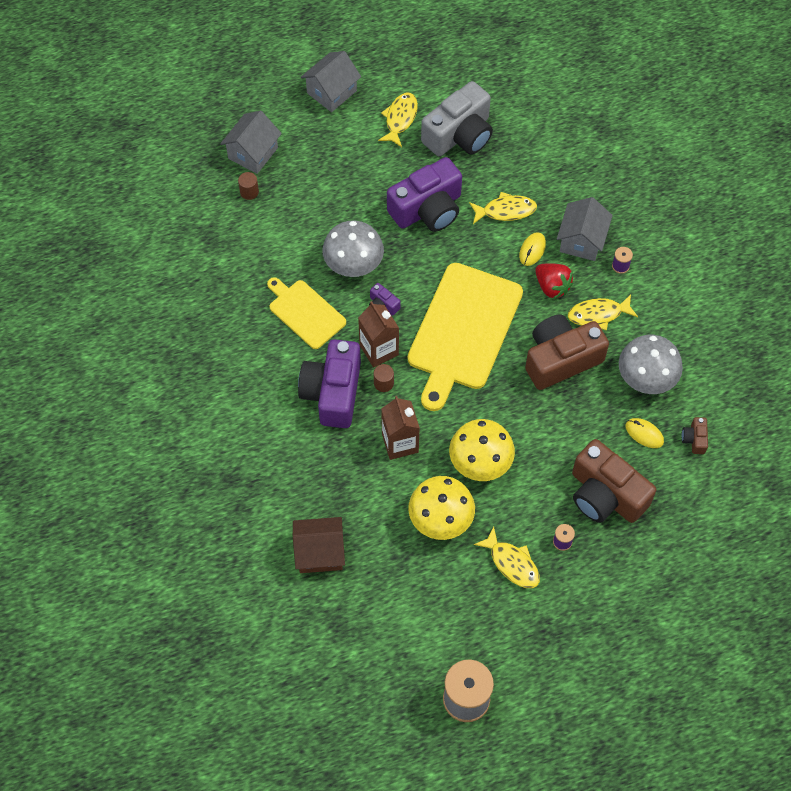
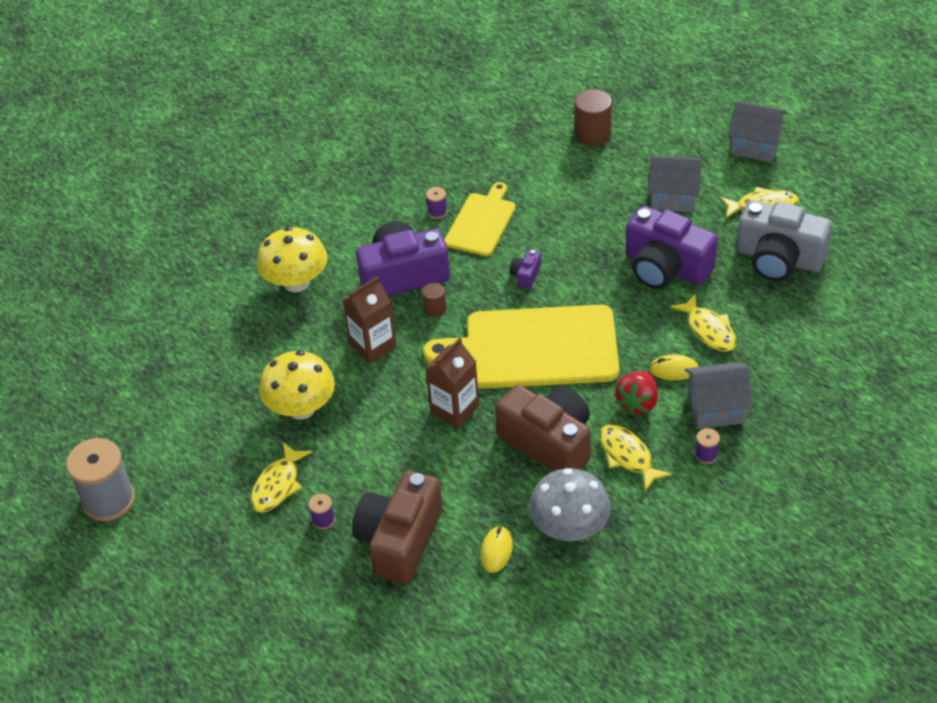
camera: 70 degrees right, 15 degrees down
(249, 192) = (593, 133): brown cylinder -> brown cylinder, size x1.77
(253, 153) = (639, 119): grey house -> grey house (673, 197)
(273, 339) = (437, 212): none -> purple spool
(320, 552) = (222, 330): brown house -> none
(353, 265) = (559, 236): grey mushroom -> none
(379, 350) = (471, 291): brown carton -> brown carton (454, 409)
(480, 463) = (383, 417): yellow mushroom -> yellow mushroom (296, 283)
(694, 439) = (516, 602): brown camera -> none

